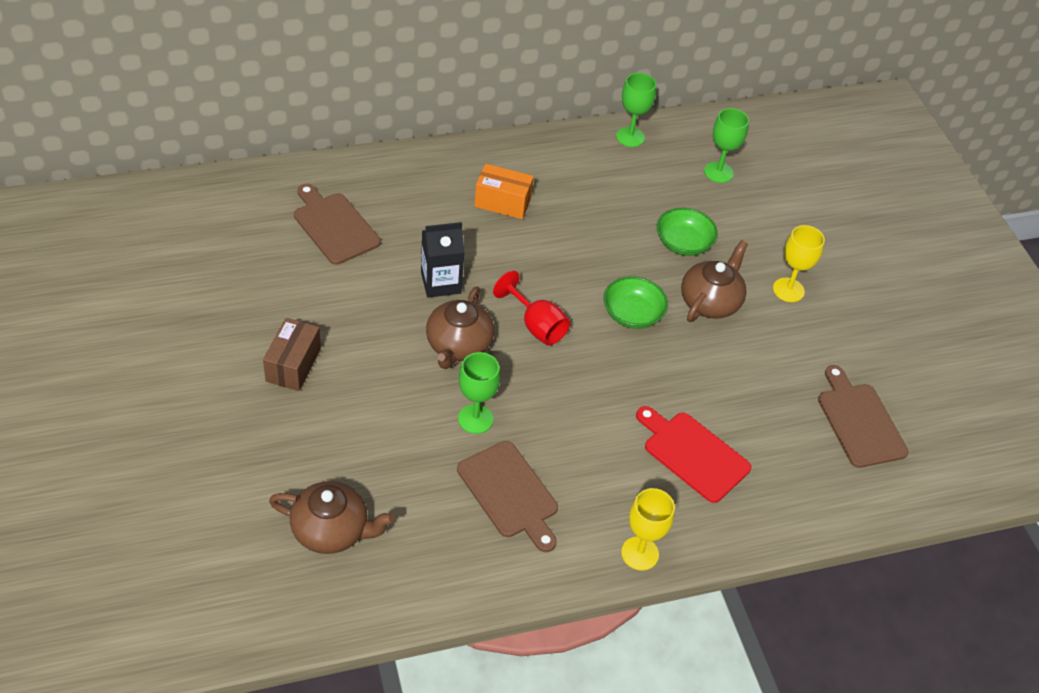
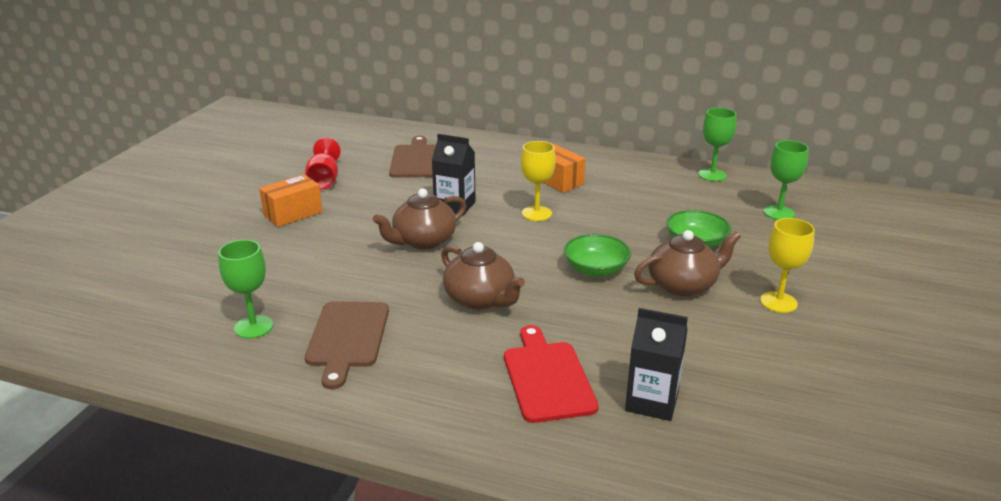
camera: 40 degrees right, 20 degrees down
(293, 365) = (293, 214): brown box -> orange box
(332, 530) = (189, 305): brown teapot -> brown teapot (480, 299)
(475, 419) = (381, 284): green goblet -> green goblet (253, 327)
(536, 325) = (501, 250): red goblet -> red goblet (324, 180)
(640, 553) = (407, 427): yellow goblet -> yellow goblet (536, 213)
(777, 439) = (652, 401): none -> black carton
(859, 421) = (768, 425): brown cutting board -> none

